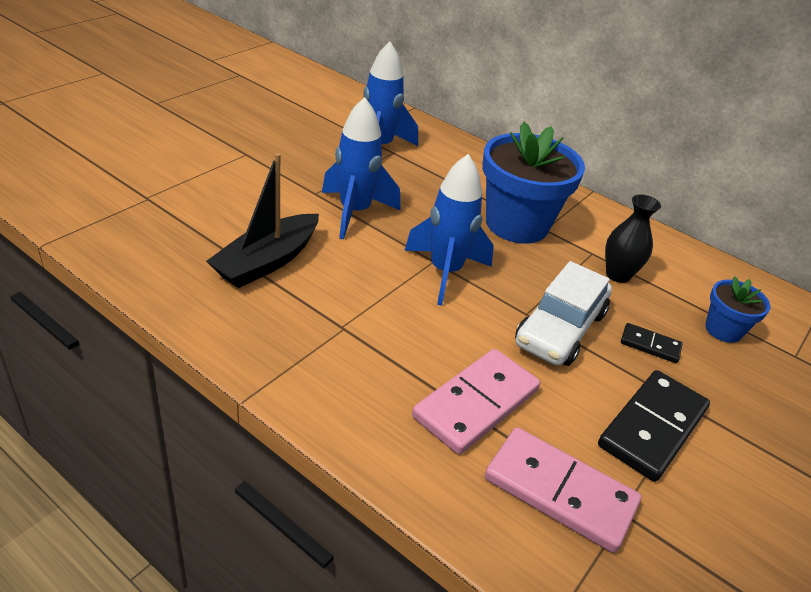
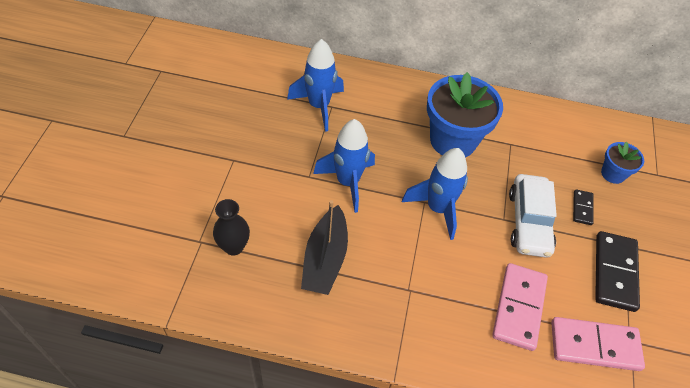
camera: 25 degrees left, 15 degrees up
(618, 275) = (535, 156): black vase -> black vase (234, 247)
(650, 345) = (582, 208): black domino -> black domino turned 75 degrees counterclockwise

